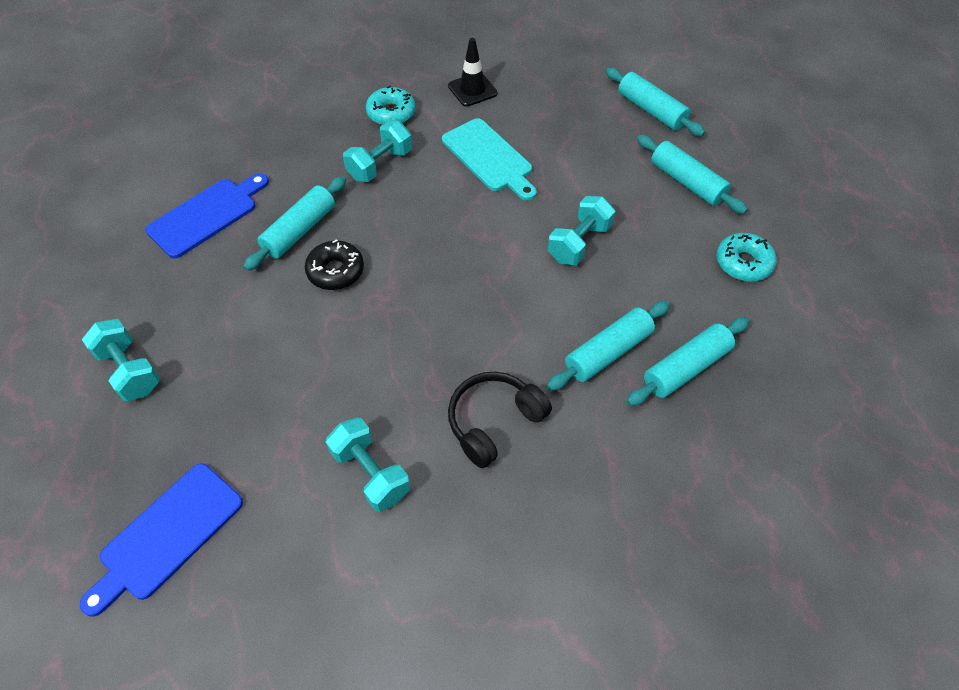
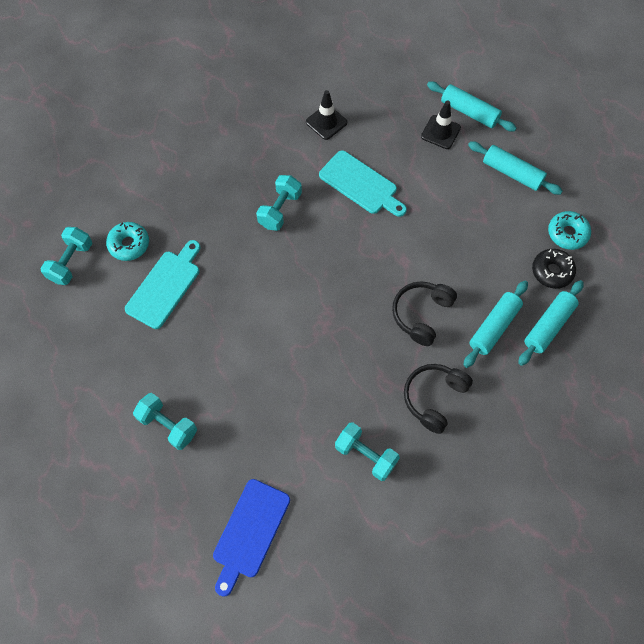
camera: 15 degrees left, 10 degrees up
(206, 215) = (165, 286): blue cutting board -> turquoise cutting board
(300, 231) = (242, 283): turquoise rolling pin -> none
(336, 271) = (282, 310): black donut -> black donut (552, 271)
(391, 113) = (270, 159): turquoise donut -> turquoise donut (129, 244)
(513, 315) = (421, 314): none -> black headphones
(579, 243) = (449, 244): turquoise dumbbell -> turquoise dumbbell (71, 262)
(608, 124) = (440, 132): none -> black traffic cone

